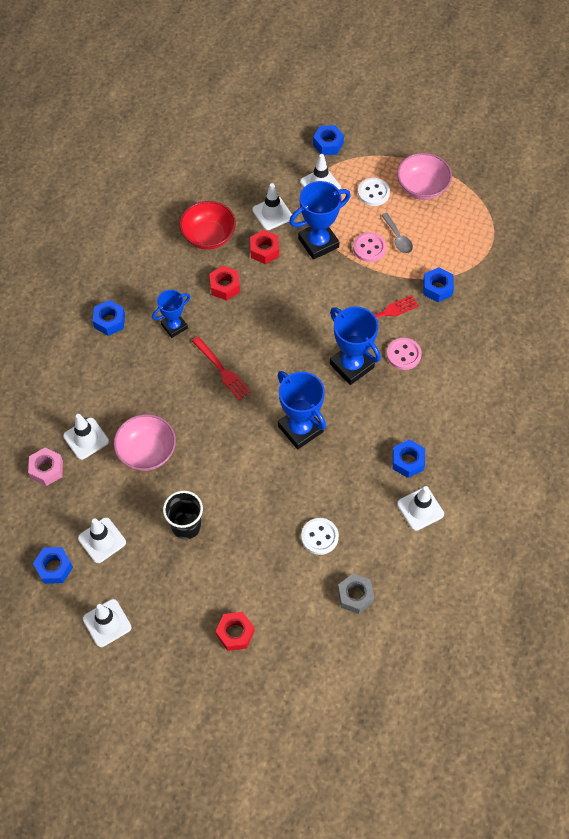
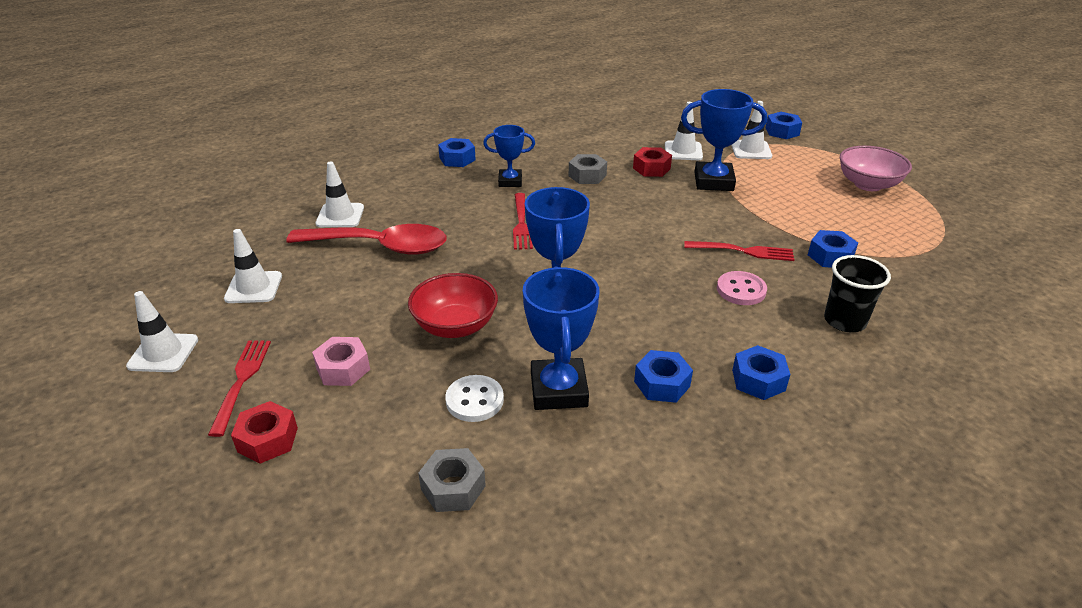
camera: 35 degrees right, 25 degrees down
(47, 469) = (280, 220): pink nut -> pink nut (343, 369)
(54, 567) = (186, 286): blue nut -> blue nut (758, 380)
(147, 452) = (380, 247): pink bowl -> red spoon
(178, 610) = (241, 381): none -> red fork
(186, 526) = (343, 316): black cup -> black cup (844, 321)
(208, 236) = (606, 144): red bowl -> red bowl (455, 326)
(225, 286) = (587, 175): red nut -> grey nut
(351, 365) = (667, 274): blue trophy -> blue trophy (558, 390)
(369, 248) = (768, 202): pink button -> none
(373, 193) = (806, 171): white button -> none
(398, 238) = (809, 206): grey spoon -> none
(420, 509) = (636, 440): white traffic cone -> none

